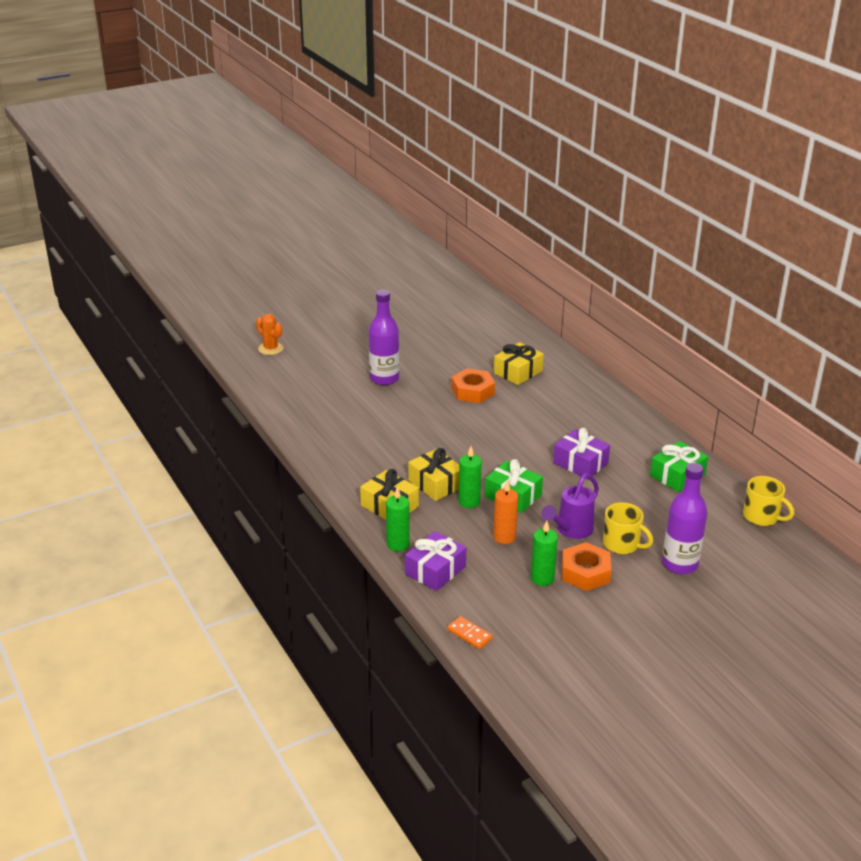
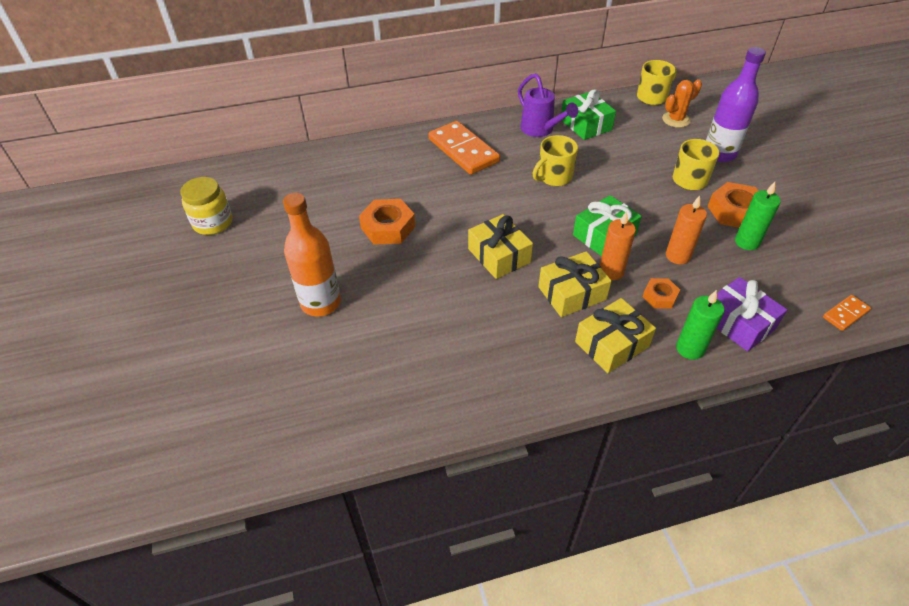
camera: 75 degrees left, 15 degrees up
(270, 349) = (161, 429): orange cactus -> orange cactus (676, 120)
(384, 378) = (321, 303): purple bottle -> orange bottle
(443, 321) = (213, 223): none -> yellow jar
(450, 528) = (660, 296): none -> orange nut
(469, 502) = (611, 271): green candle -> orange candle
(518, 372) = (364, 185): yellow gift -> yellow gift (499, 255)
(570, 530) = (667, 207): purple watering can -> purple watering can (541, 130)
(580, 463) = (554, 177): purple gift -> yellow mug
(591, 411) = (463, 150): none -> orange domino

